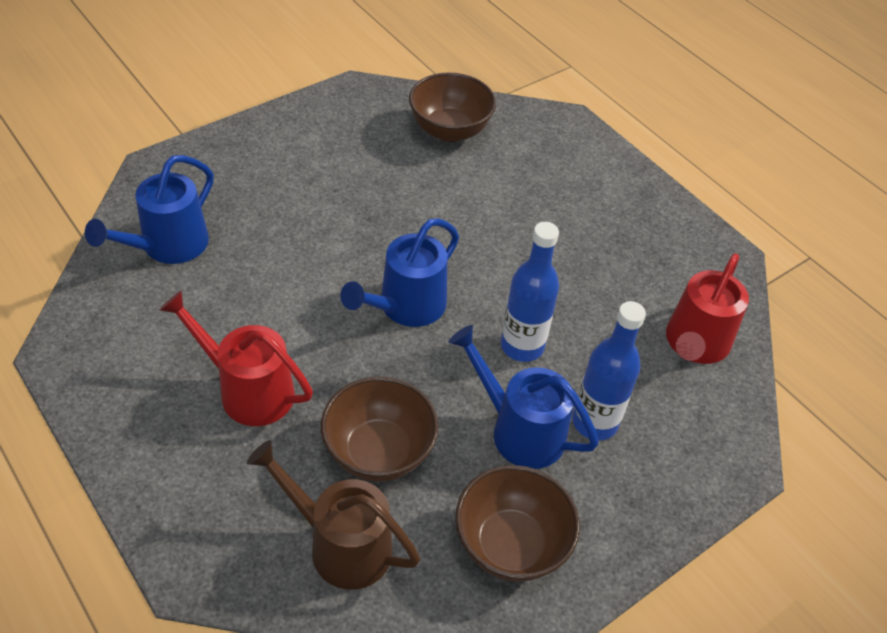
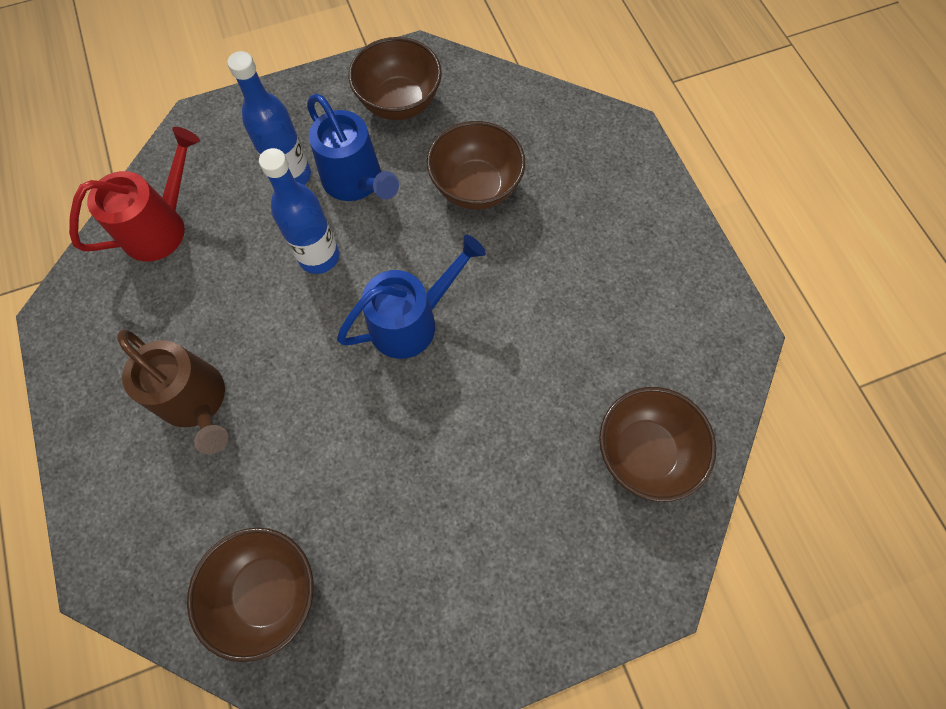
camera: 160 degrees left, 20 degrees up
(167, 246) = (644, 452): blue watering can -> brown bowl
(247, 390) = (575, 263): red watering can -> none
(340, 544) = (521, 127): brown watering can -> brown watering can (197, 402)

